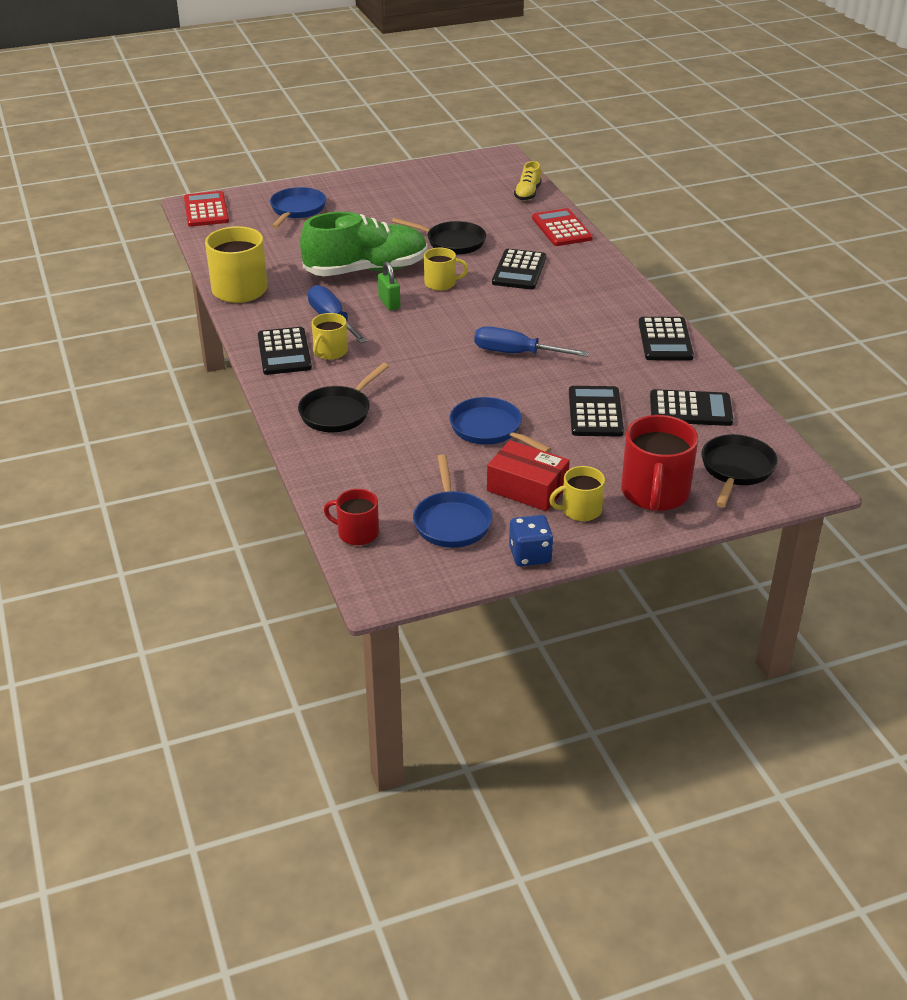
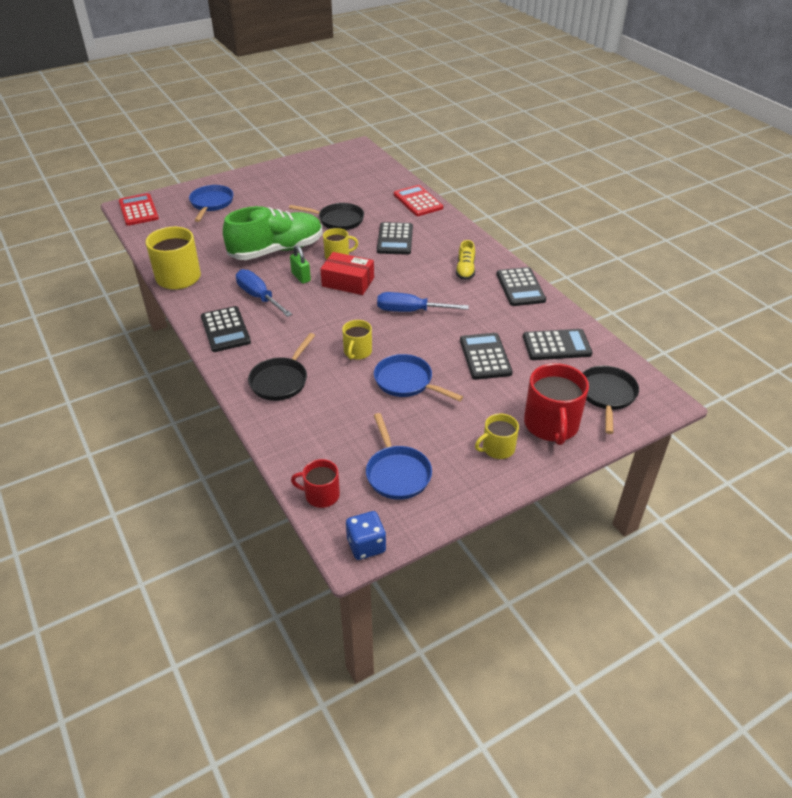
camera: 10 degrees left, 5 degrees up
(330, 352) = (263, 325): yellow mug -> yellow mug (357, 352)
(527, 194) = (385, 175): yellow shoe -> yellow shoe (465, 270)
(527, 488) = (450, 433): red box -> red box (348, 282)
(530, 555) = (468, 497): blue dice -> blue dice (366, 545)

